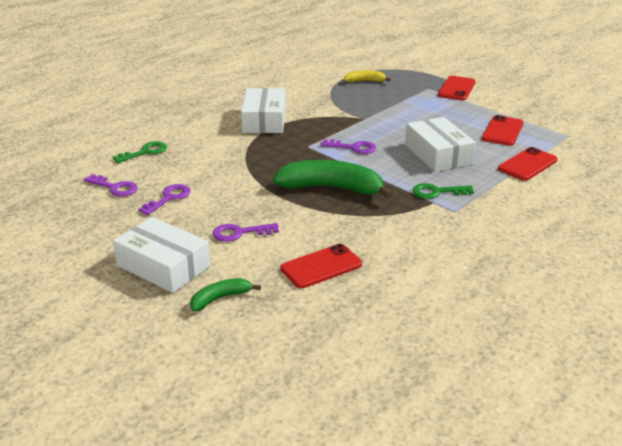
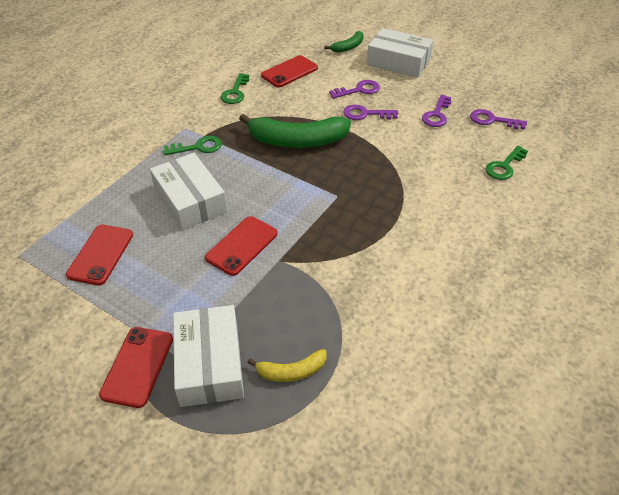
camera: 170 degrees right, 15 degrees up
(264, 120) = (407, 239): white box -> white box (209, 363)
(353, 148) = (286, 200): purple key -> purple key (365, 114)
(397, 246) = (235, 92): none -> green key
(527, 164) = (94, 195): red phone -> red phone (242, 246)

